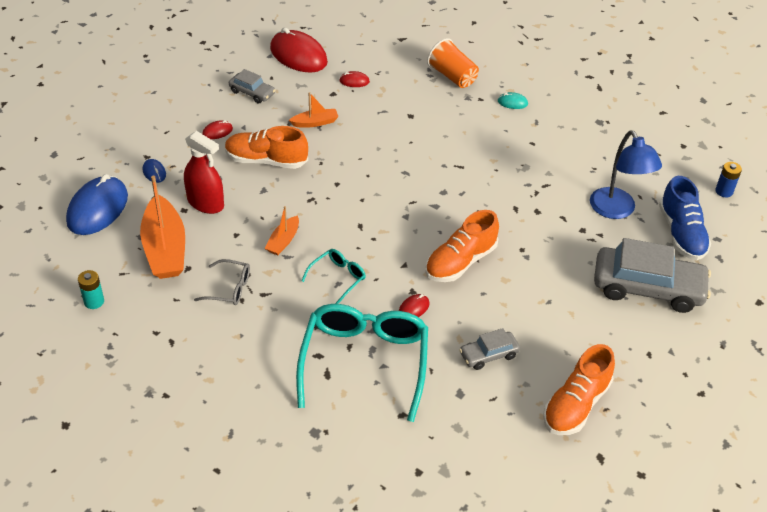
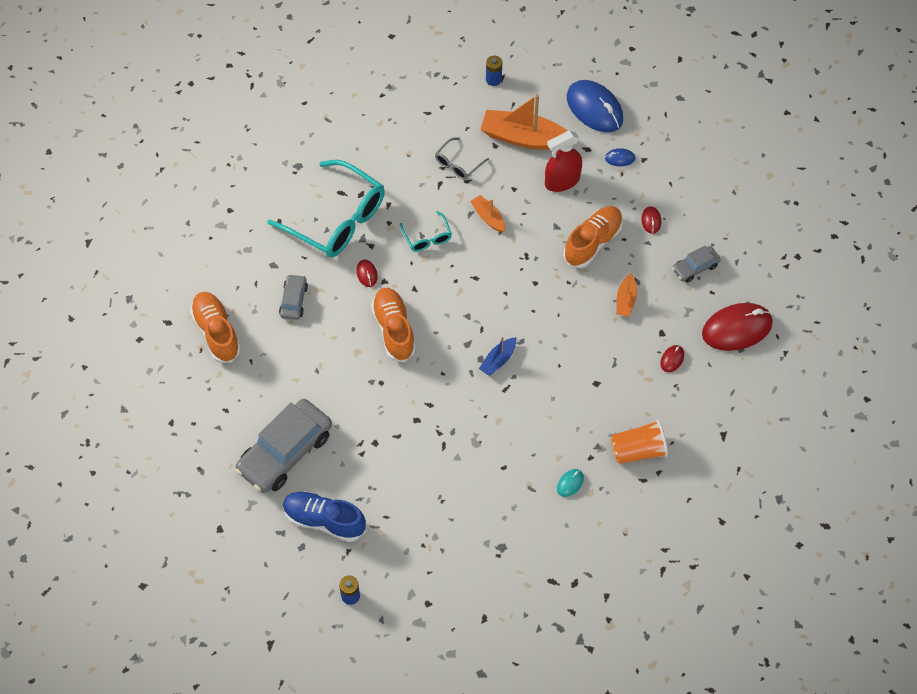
camera: 120 degrees right, 15 degrees up
(94, 301) = (493, 79): turquoise battery -> blue battery
(436, 180) = (498, 360): none -> blue boat
(617, 210) = (380, 485): blue lamp -> none

